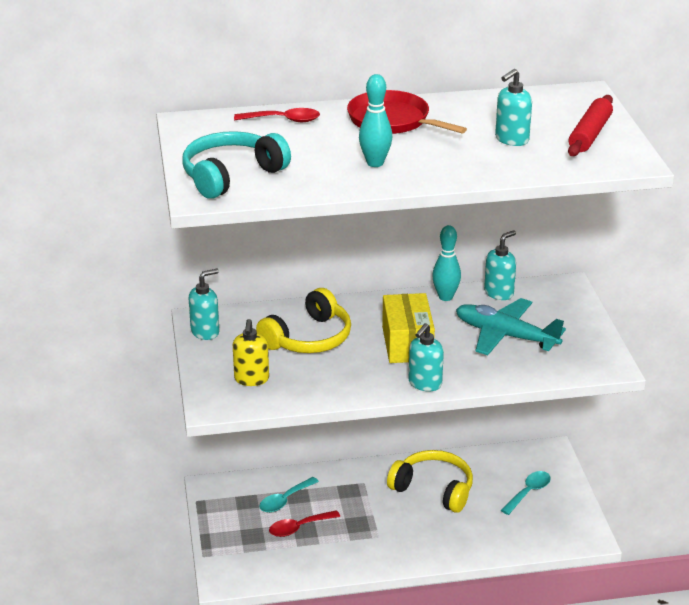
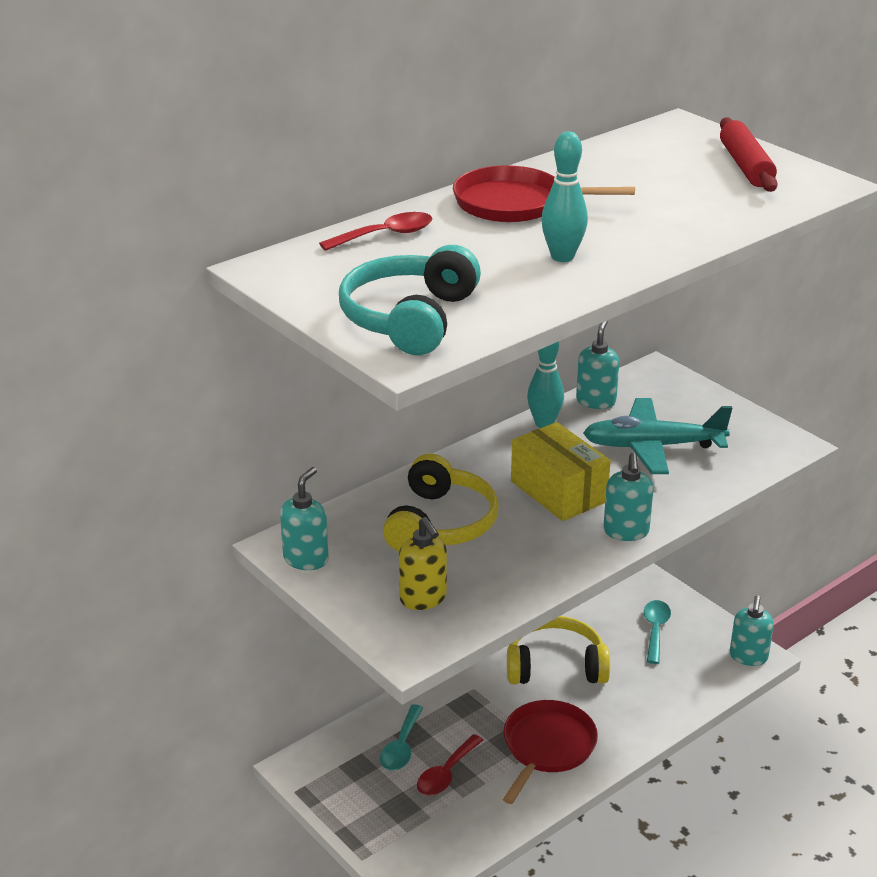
camera: 30 degrees left, 0 degrees up
(380, 538) = (547, 747): none -> red pan
(511, 140) = (674, 192): turquoise soap dispenser -> turquoise soap dispenser (748, 657)

